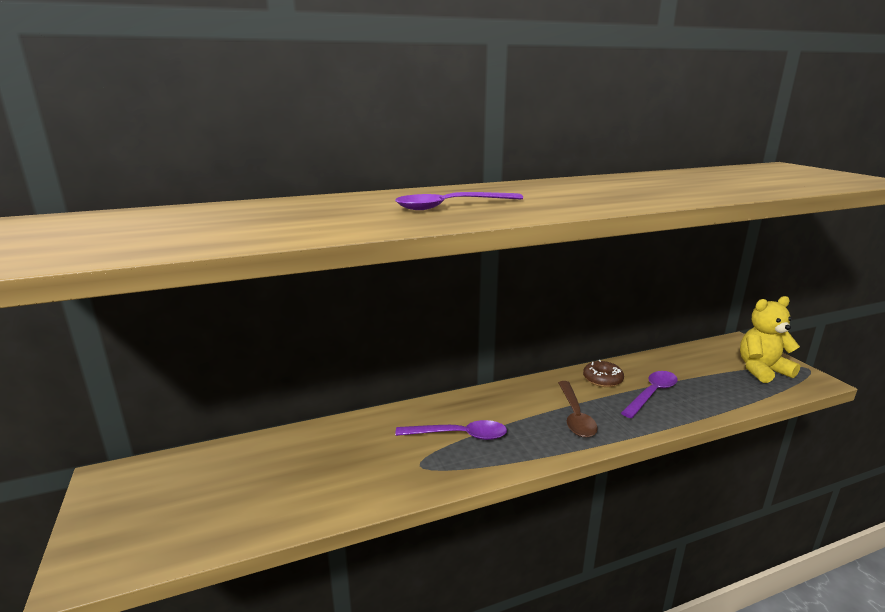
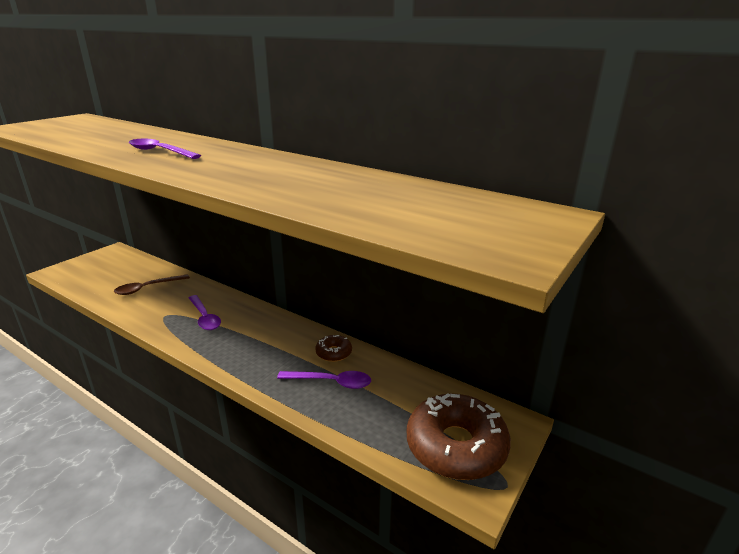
camera: 55 degrees right, 5 degrees up
(575, 416) = (263, 353): brown spoon -> brown spoon (147, 288)
(762, 370) = (456, 446): yellow teddy bear -> brown donut

